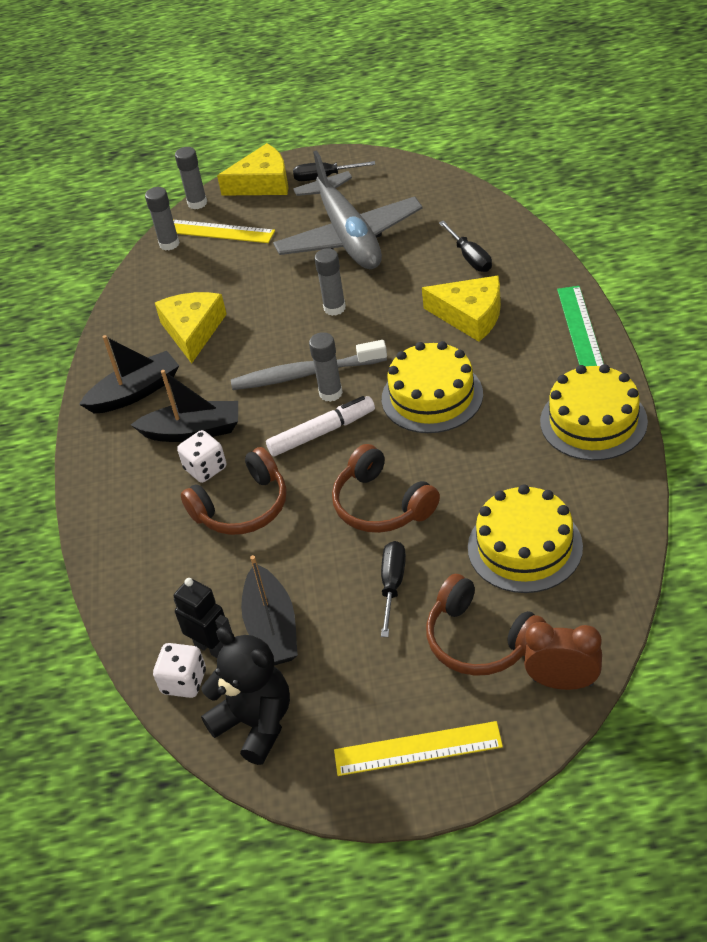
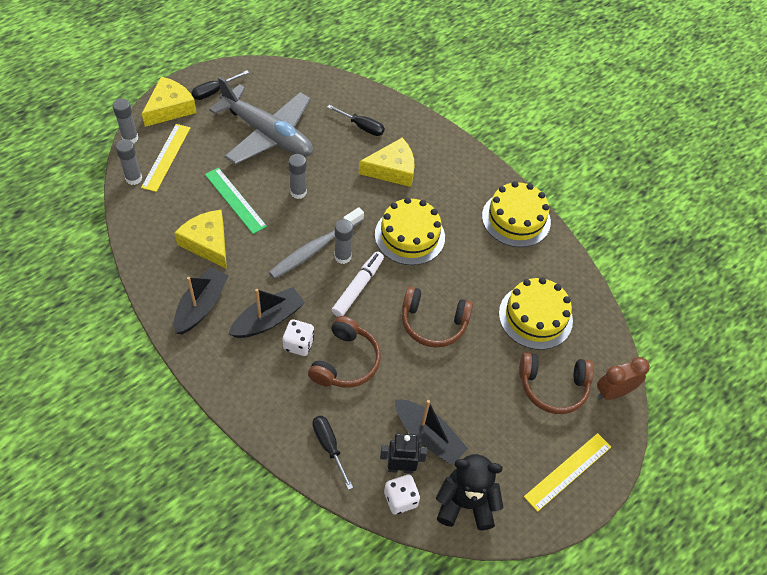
camera: 45 degrees left, 10 degrees up
(219, 231) = (166, 157): yellow ruler -> yellow ruler turned 60 degrees counterclockwise
(392, 585) = (479, 374): black screwdriver -> black screwdriver (329, 447)
(580, 329) = (465, 158): green ruler -> green ruler (235, 200)

